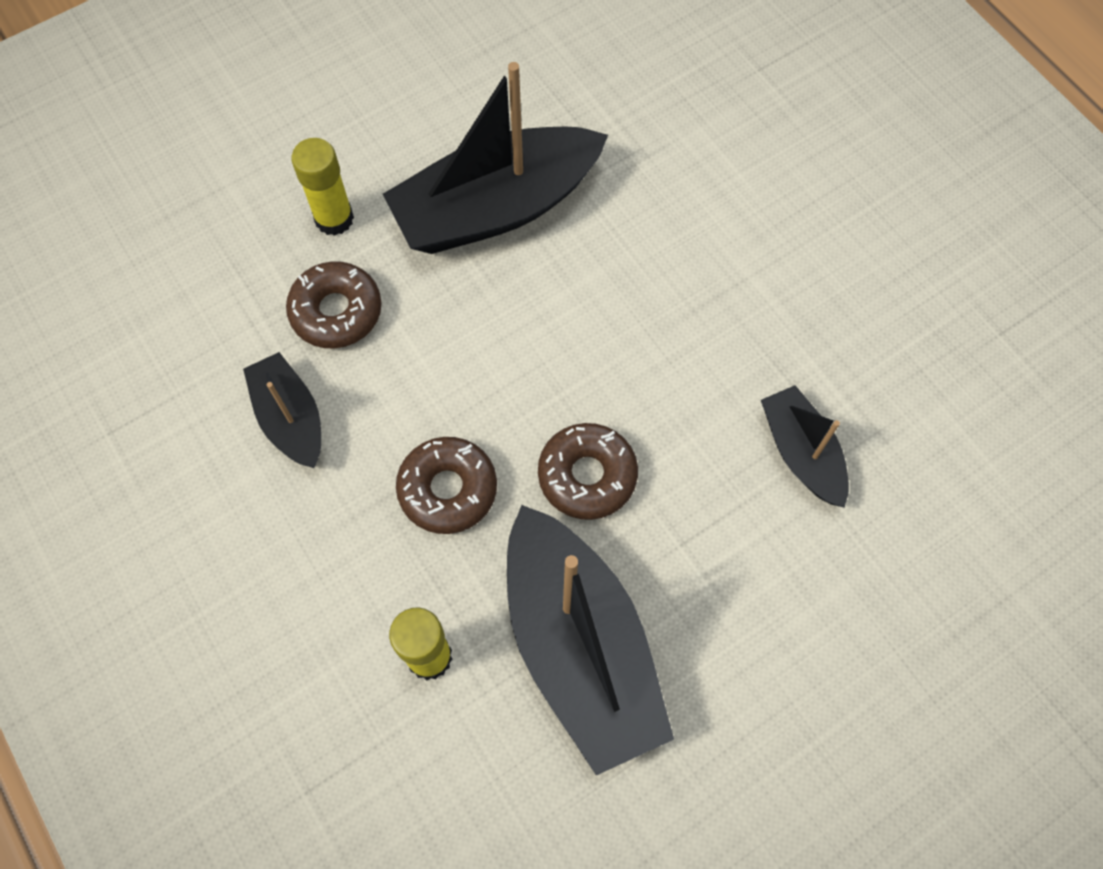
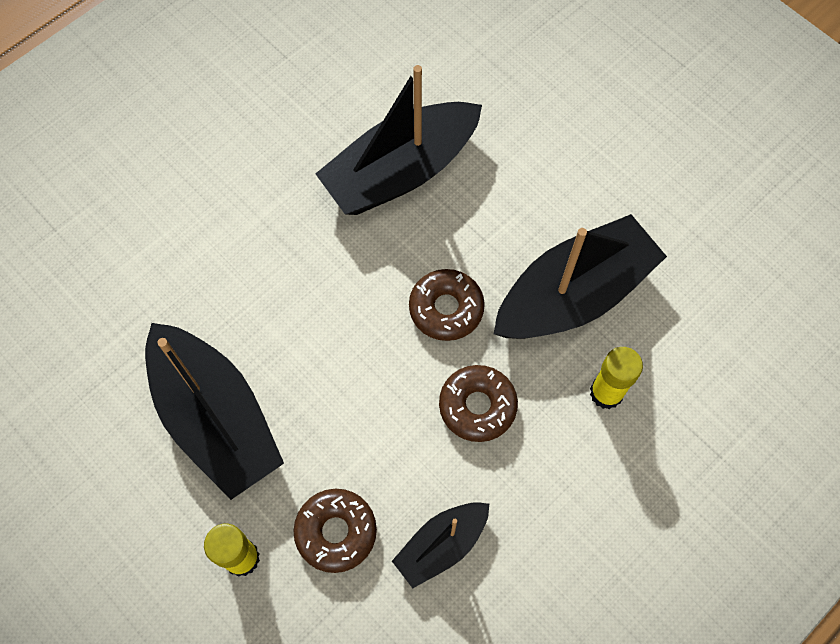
camera: 100 degrees left, 0 degrees up
(801, 453) = (401, 172): black boat -> black boat, size x1.88

